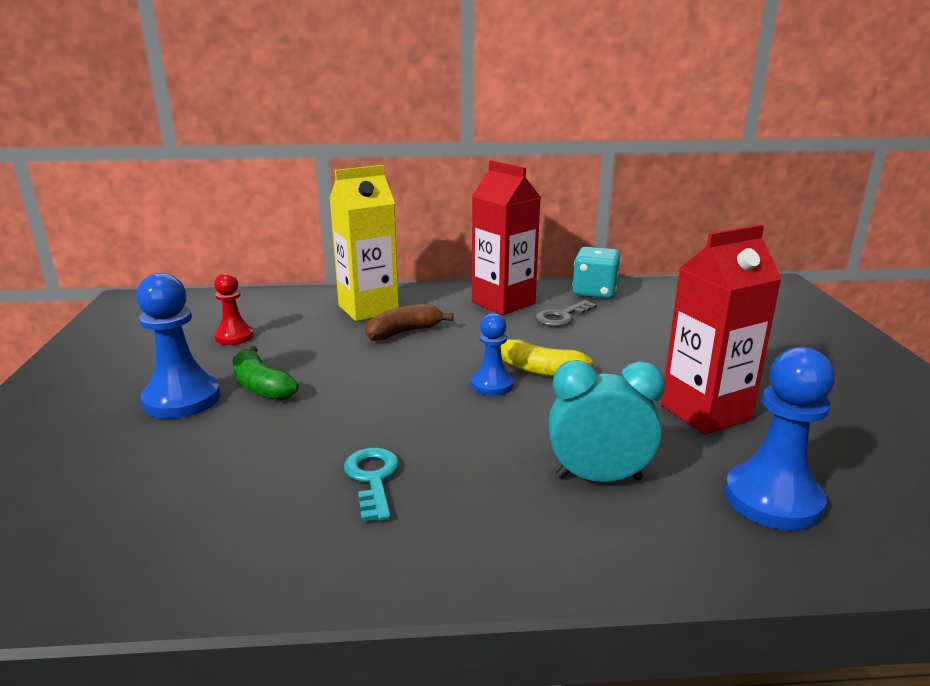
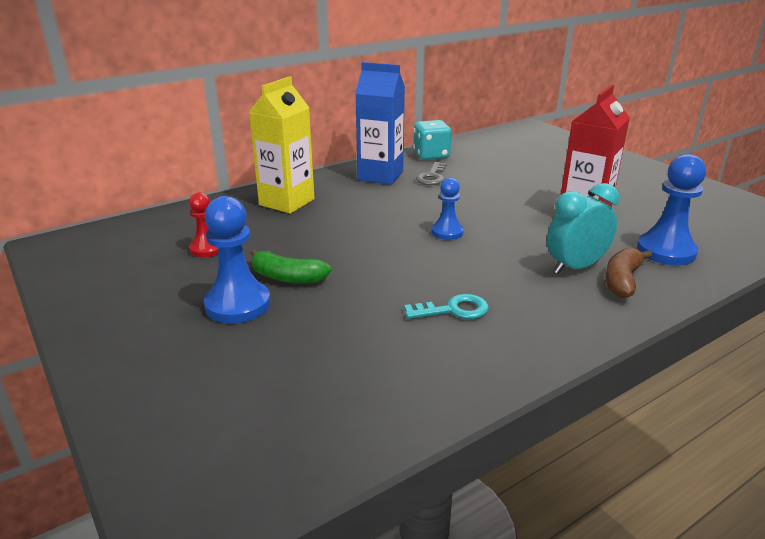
camera: 30 degrees left, 5 degrees up
(373, 479) = (453, 310): turquoise key -> turquoise key turned 120 degrees clockwise
(404, 332) = (339, 212): brown banana -> brown banana (622, 280)
(503, 303) = (380, 176): red carton -> blue carton
(540, 370) = (464, 215): yellow banana -> none

